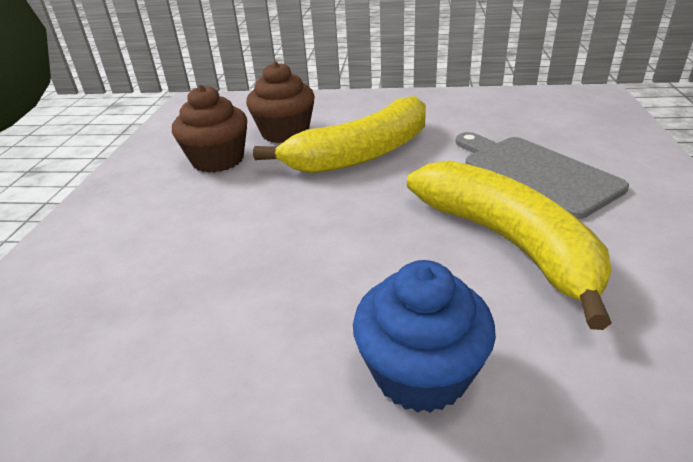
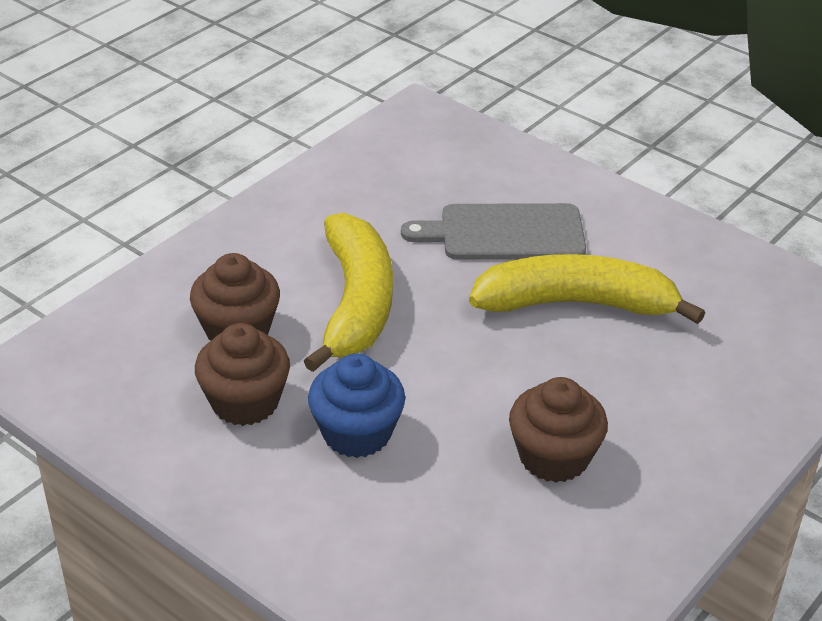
camera: 60 degrees left, 5 degrees up
(273, 321) = (554, 457): none -> brown cupcake
(420, 372) = (659, 412): blue cupcake -> blue cupcake (357, 433)

